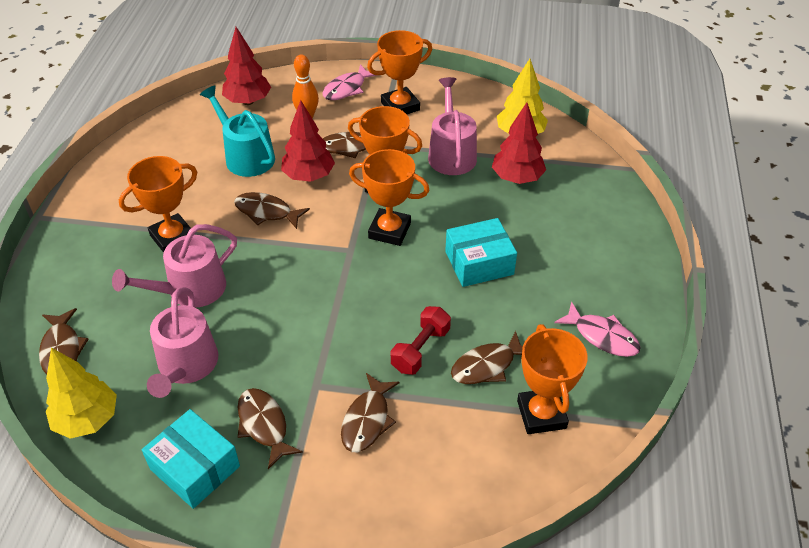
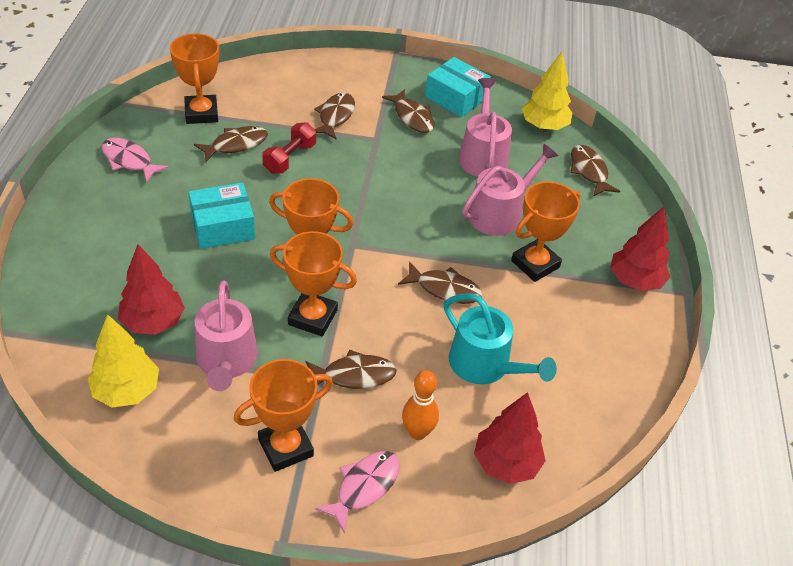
camera: 175 degrees right, 0 degrees up
(309, 176) = (404, 333): red tree -> red tree (635, 281)

